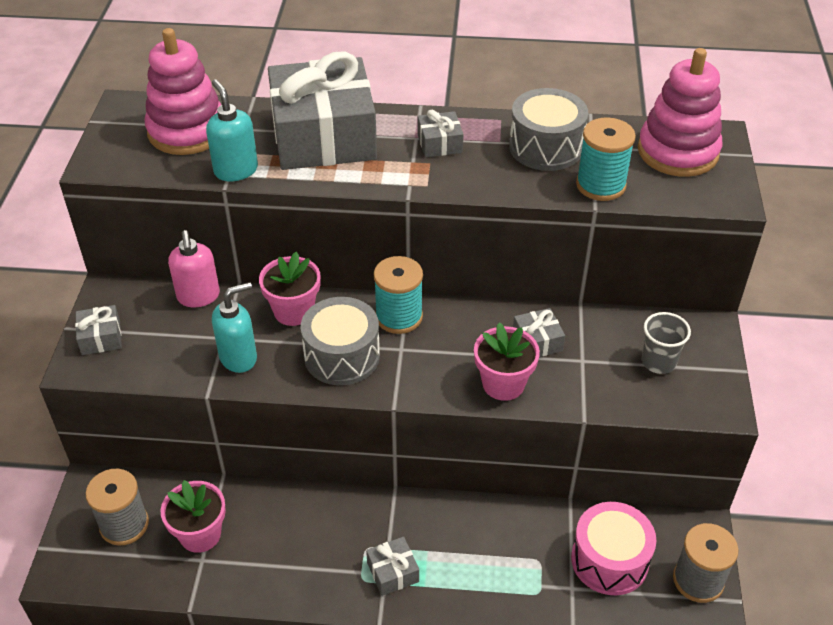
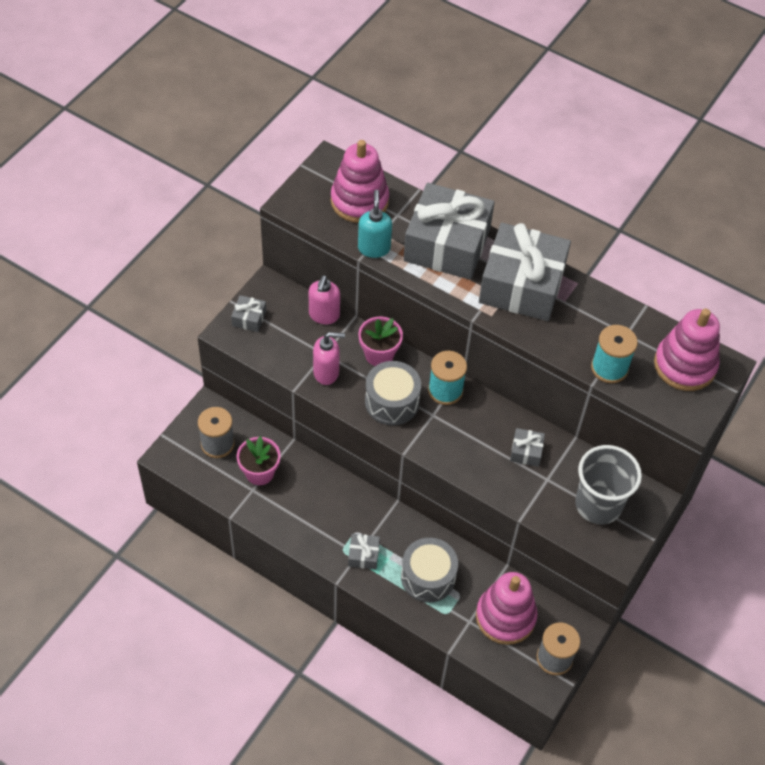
camera: 25 degrees right, 10 degrees up
(239, 357) = (326, 372): turquoise soap dispenser -> pink soap dispenser
(439, 143) = (521, 285): grey gift -> grey gift, size x2.47
(503, 384) = (483, 471): pink flower pot -> none
(546, 147) = (593, 320): grey drum -> grey drum (428, 577)
(609, 560) = (505, 617): pink drum -> pink stacking toy
(658, 362) = (598, 505): grey cup -> grey cup, size x1.81

